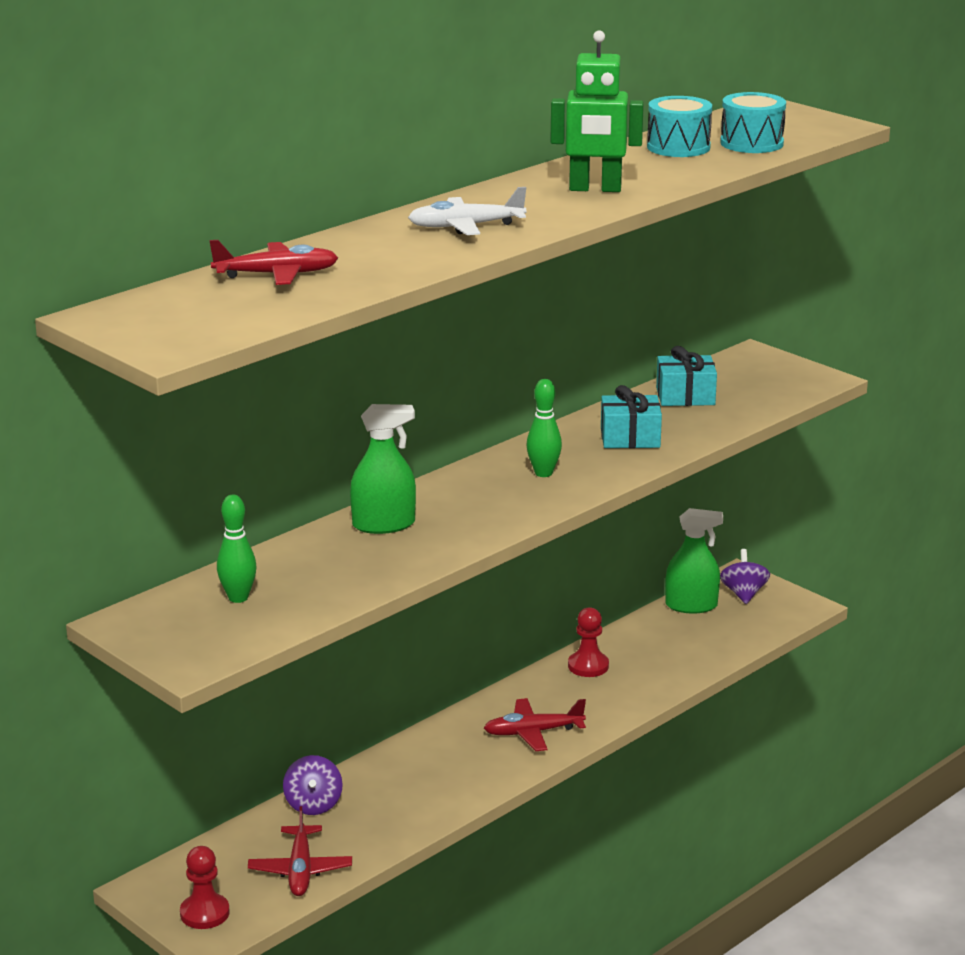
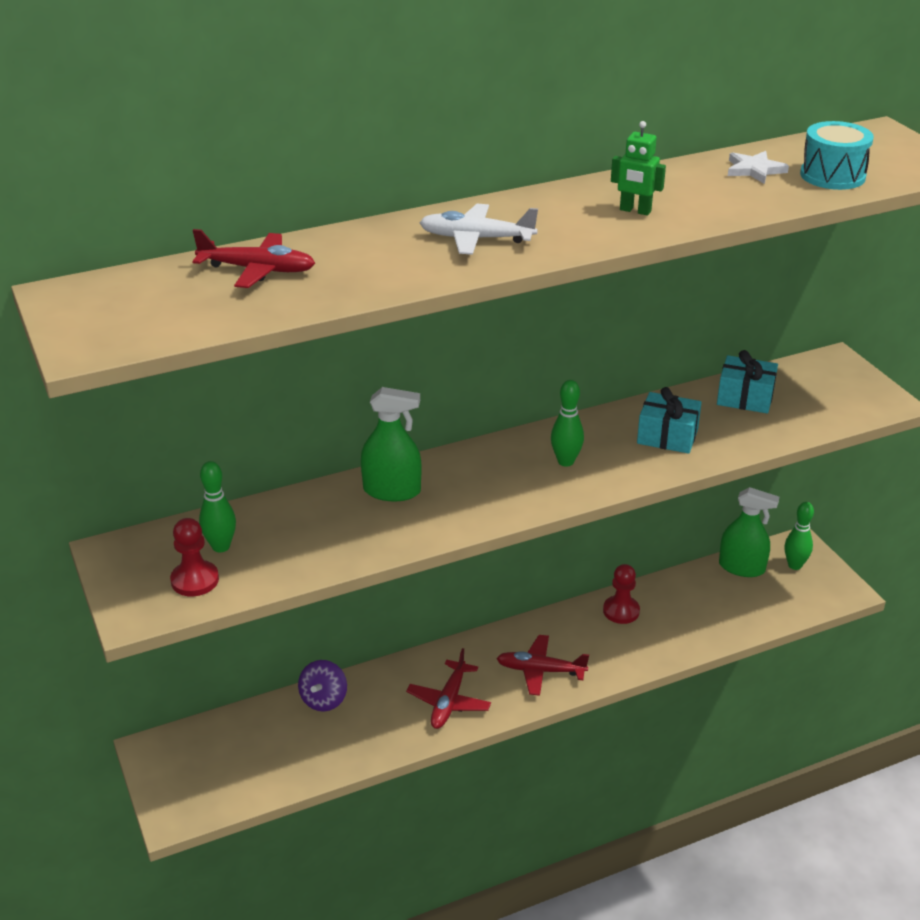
camera: 20 degrees right, 10 degrees up
(204, 913) = (182, 789): red pawn -> red pawn (195, 580)
(300, 870) = (279, 765): red plane -> red plane (449, 702)
(595, 189) = (635, 211): green robot -> green robot, size x0.59
(678, 147) = (754, 170): turquoise drum -> white star
(743, 594) = (794, 565): purple spinning top -> green bowling pin

